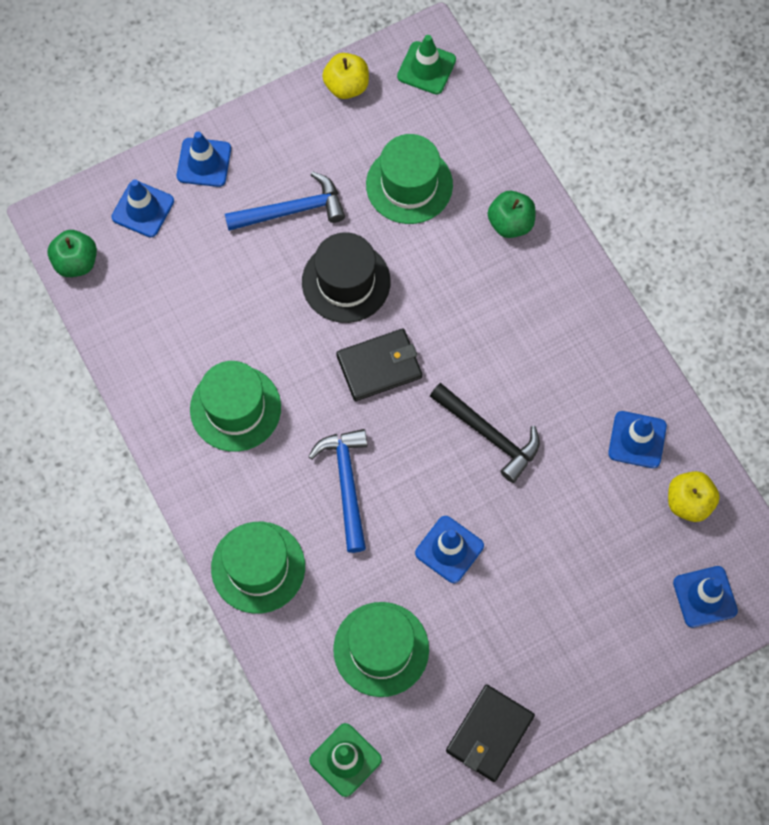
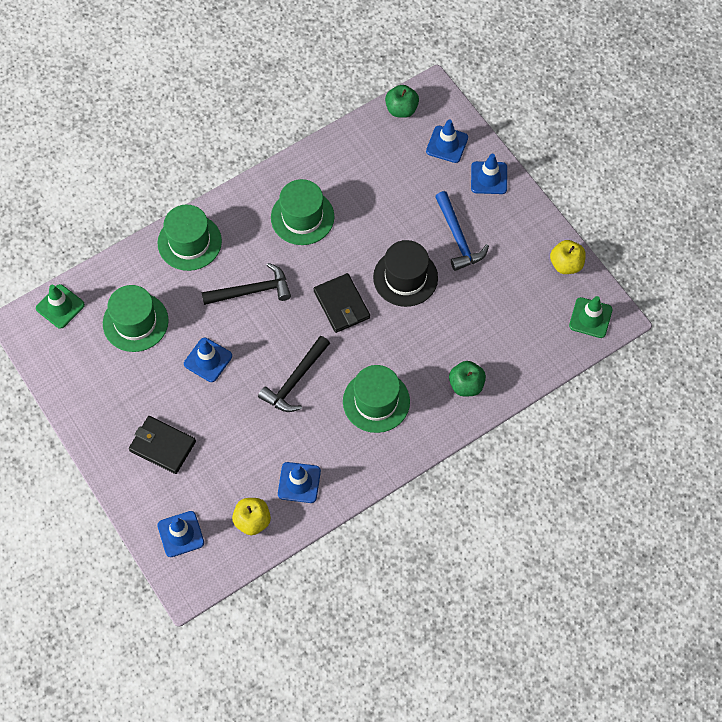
camera: 85 degrees right, 5 degrees down
(346, 484) = (251, 291): blue hammer -> black hammer
(409, 185) = (489, 313): green hat -> green hat (376, 401)
(489, 734) = (78, 394): black wallet -> black wallet (162, 446)

